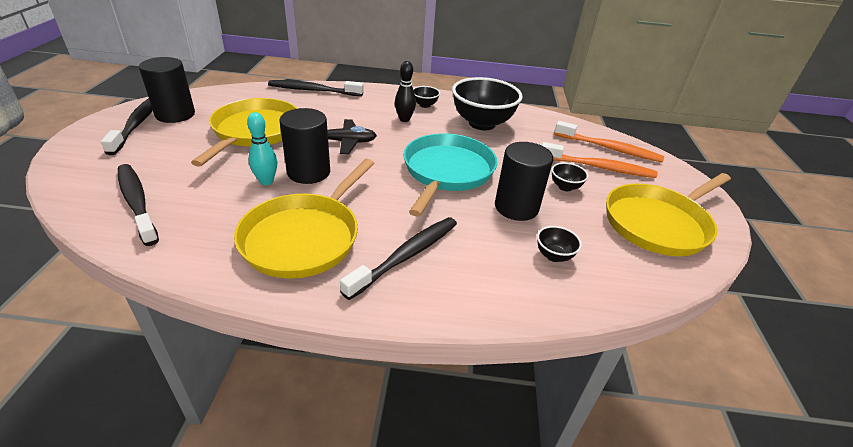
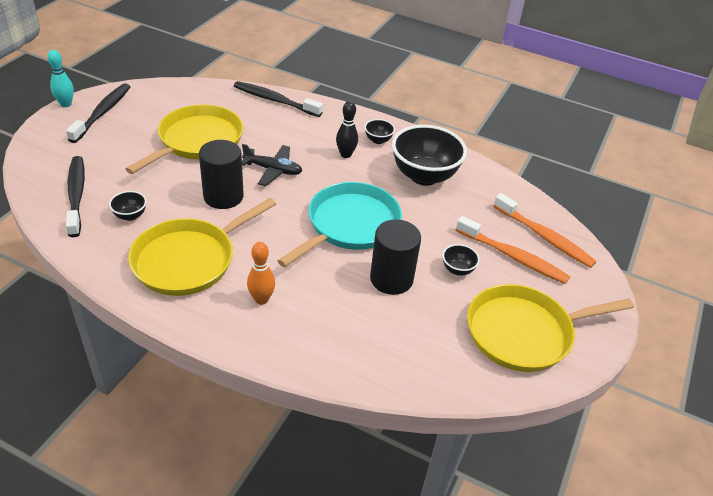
camera: 20 degrees right, 5 degrees up
(175, 114) = (137, 107): black cylinder -> none
(266, 181) = (183, 198): turquoise bowling pin -> turquoise bowling pin (66, 104)
(406, 256) = (261, 299): black toothbrush -> orange bowling pin
(553, 256) = (391, 335): black bowl -> black bowl (130, 216)

